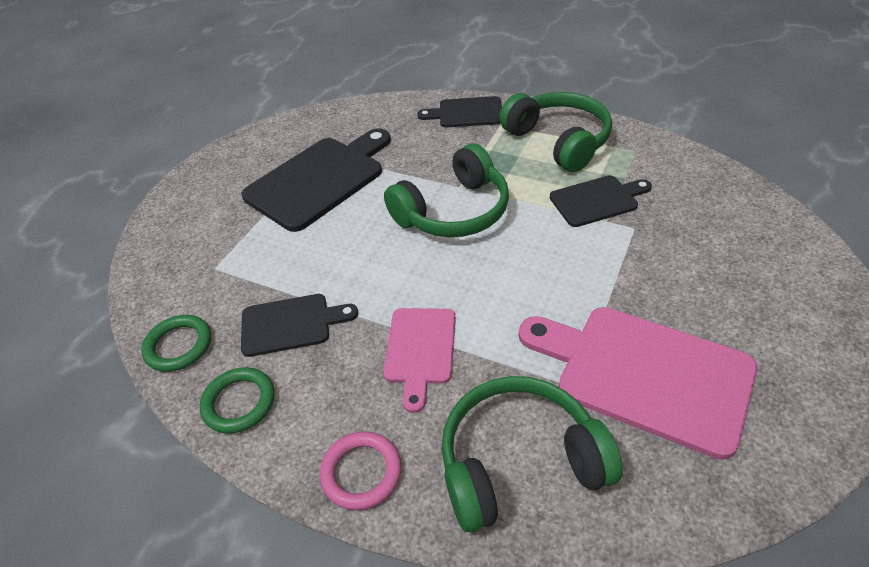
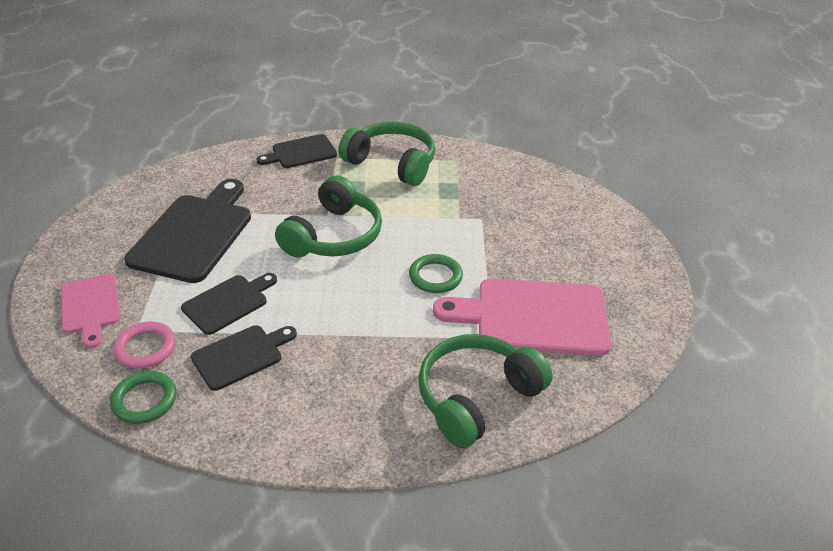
camera: 30 degrees left, 5 degrees down
(239, 402) = (232, 425): green ring -> green ring (435, 276)
(361, 472) = (365, 441): pink ring -> pink ring (145, 348)
(420, 350) = (363, 345): pink cutting board -> pink cutting board (90, 307)
(597, 200) = (444, 204): black cutting board -> black cutting board (228, 302)

